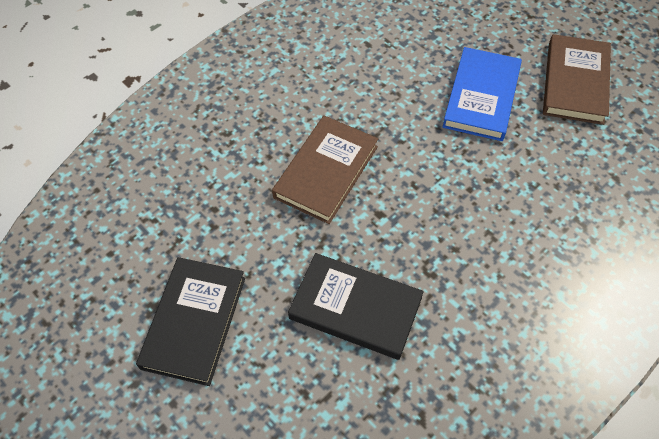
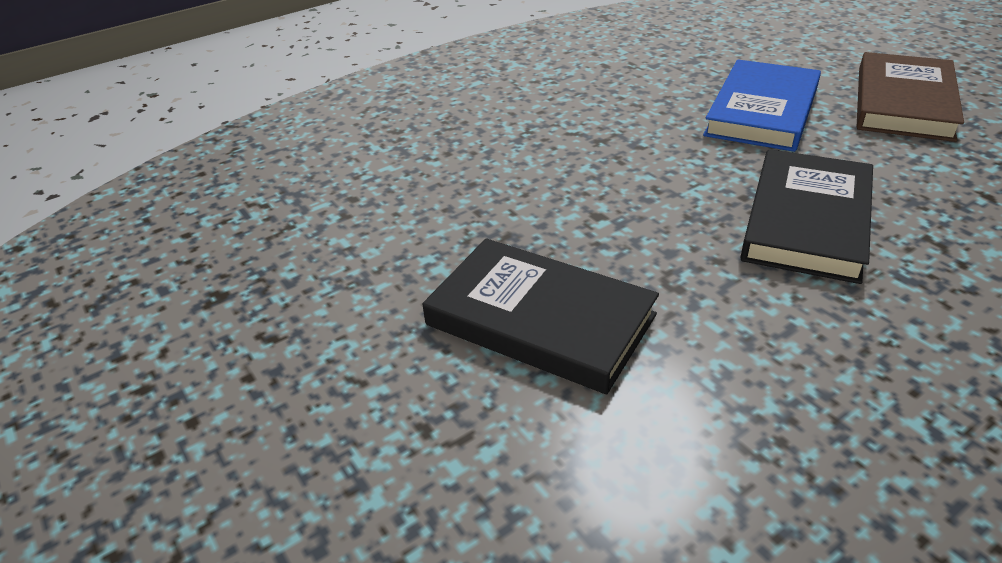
camera: 10 degrees right, 20 degrees down
(194, 322) = (272, 318): black book -> black book (806, 220)
(326, 172) = (525, 170): brown book -> none

